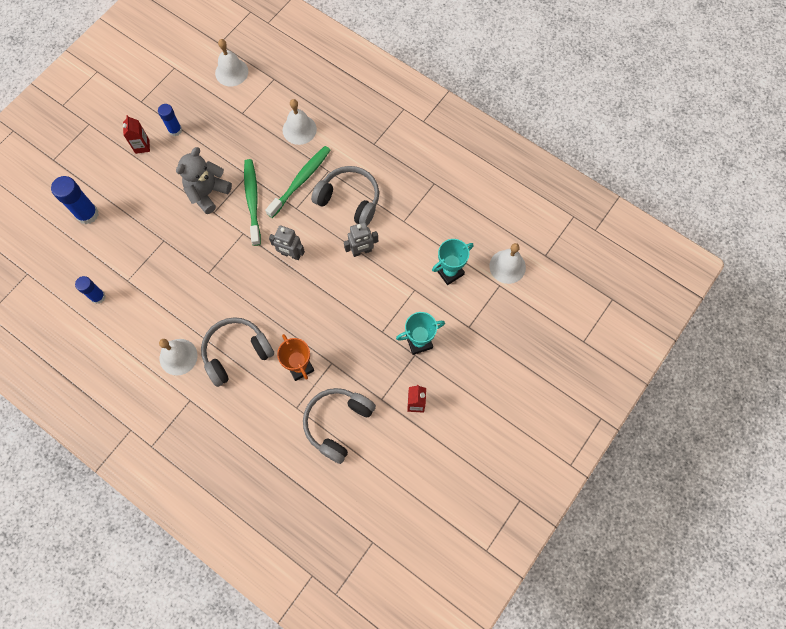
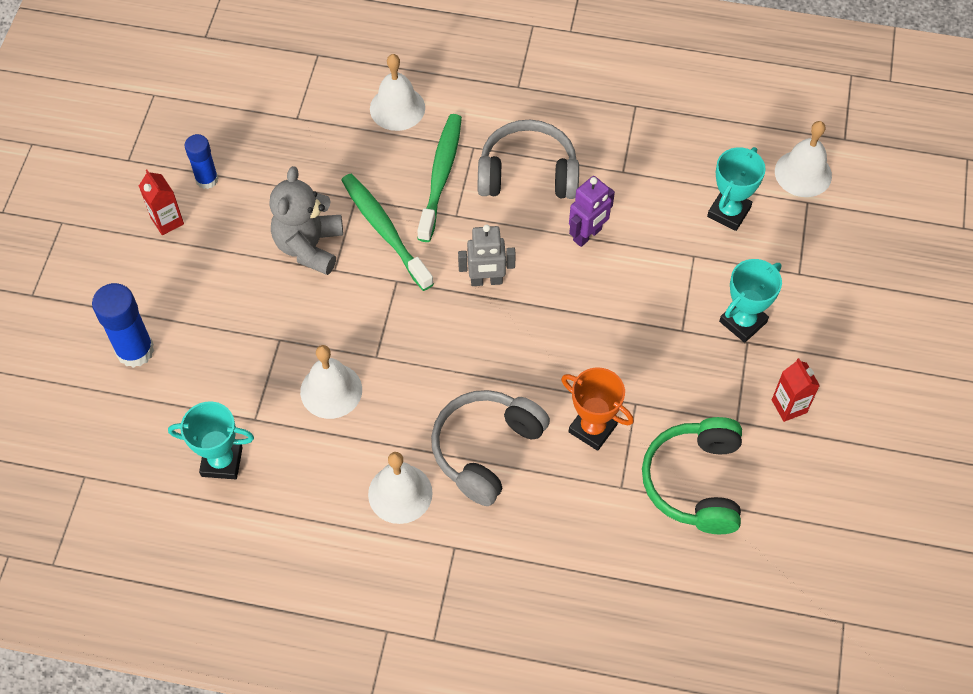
camera: 25 degrees left, 10 degrees down
(98, 297) = (222, 461): blue glue stick -> turquoise trophy
(231, 72) = (248, 68): white bell -> white bell (331, 390)
(337, 423) = (695, 482): grey headphones -> green headphones
(361, 251) = (587, 235): grey robot -> purple robot

